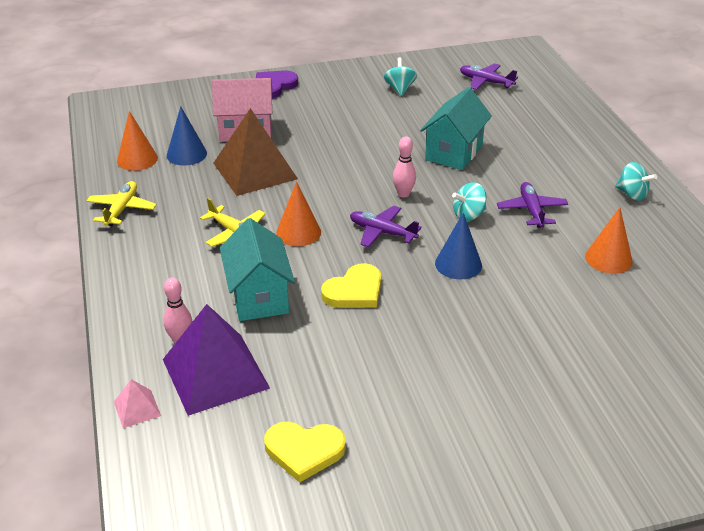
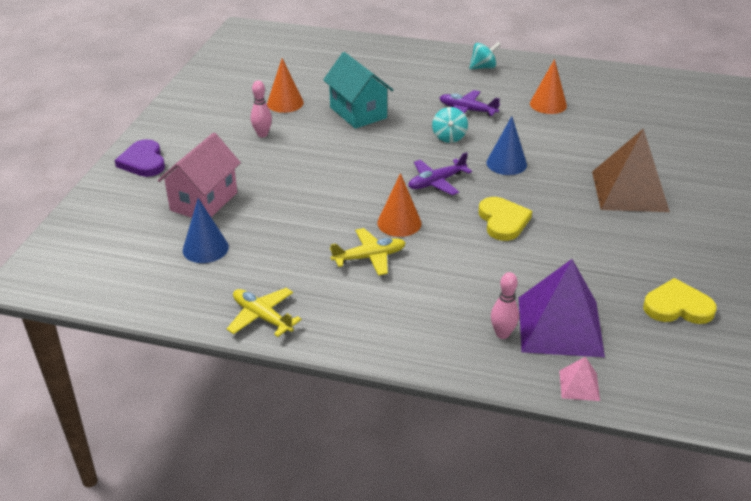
camera: 60 degrees left, 0 degrees up
(137, 159) = (178, 283): orange cone -> orange cone (285, 103)
(254, 171) = (279, 217): brown pyramid -> brown pyramid (629, 191)
(259, 296) = (473, 272): turquoise house -> none
(304, 451) = (677, 306): yellow heart -> yellow heart turned 120 degrees counterclockwise
(400, 89) = (233, 102): turquoise spinning top -> none
(403, 194) = (393, 155): pink bowling pin -> pink bowling pin (262, 134)
(485, 82) = (271, 63): purple plane -> none

